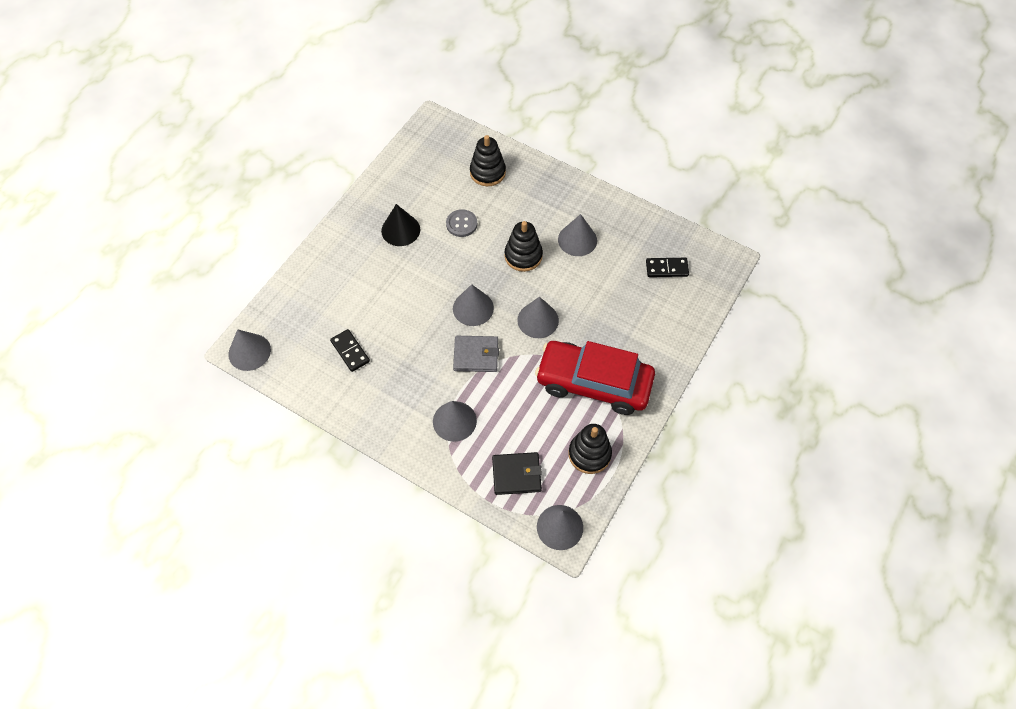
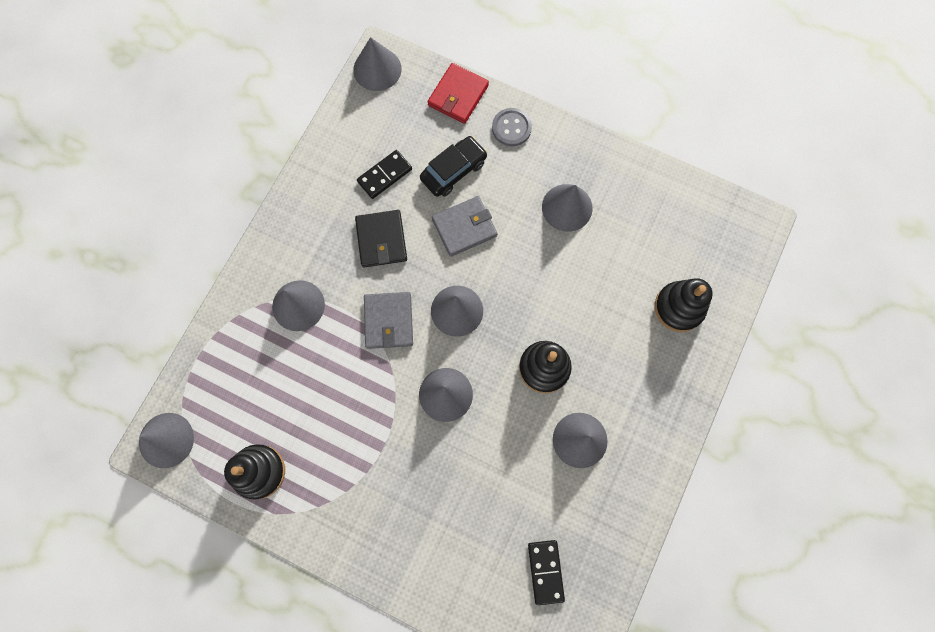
camera: 85 degrees right, 15 degrees up
(289, 294) = (458, 95): none -> red wallet
(355, 302) = (453, 170): none -> black car
(400, 230) = (567, 207): black cone -> grey cone
(405, 298) = (464, 227): none -> grey wallet
(461, 224) = (586, 282): grey button -> grey button (511, 128)
(516, 474) = (231, 384): black wallet -> black wallet (381, 240)
(593, 383) = (357, 473): red car -> none

